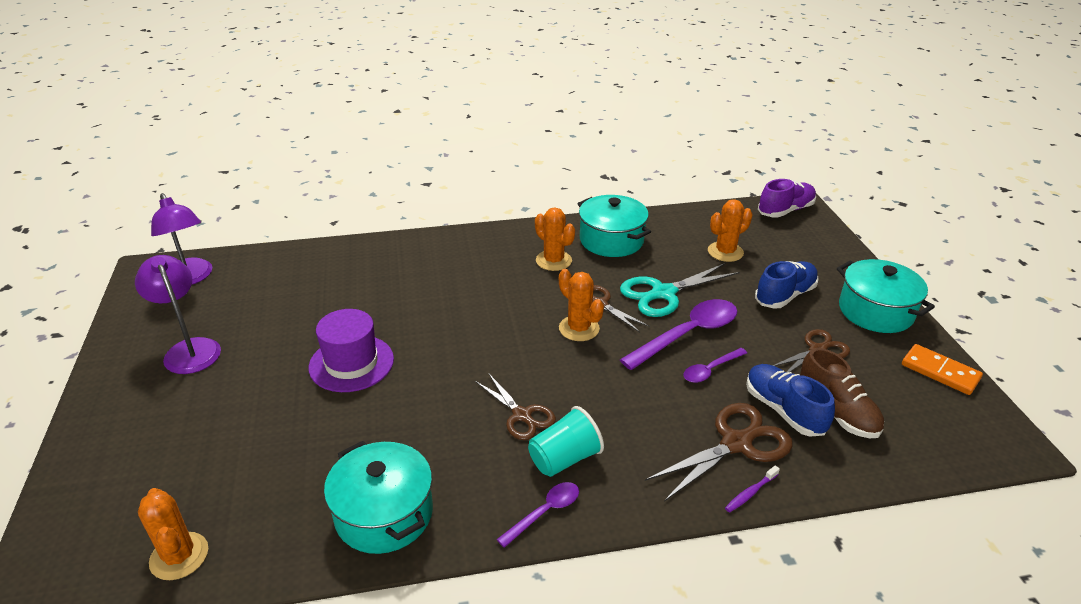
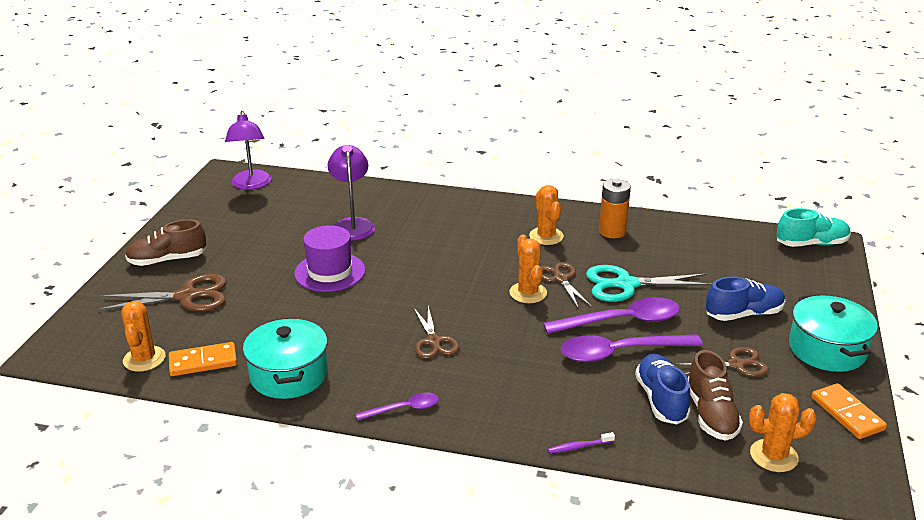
camera: 25 degrees right, 5 degrees down
(135, 404) = (168, 260): none -> brown shoe
(189, 349) = (222, 233): purple lamp -> purple lamp (352, 224)
(263, 533) = (203, 362): none -> orange domino
(564, 459) = (445, 379): turquoise cup -> none
(611, 240) = (612, 231): turquoise pot -> orange battery
(710, 370) = (619, 353): purple spoon -> purple spoon, size x1.86
(725, 252) = (715, 265): orange cactus -> orange cactus (773, 456)
(736, 443) = (596, 410): brown scissors -> brown scissors (187, 296)
(785, 210) = (811, 244): purple shoe -> turquoise shoe

